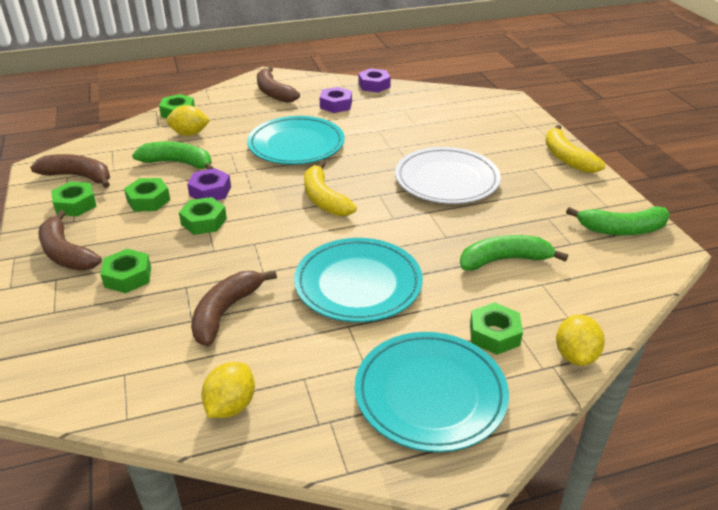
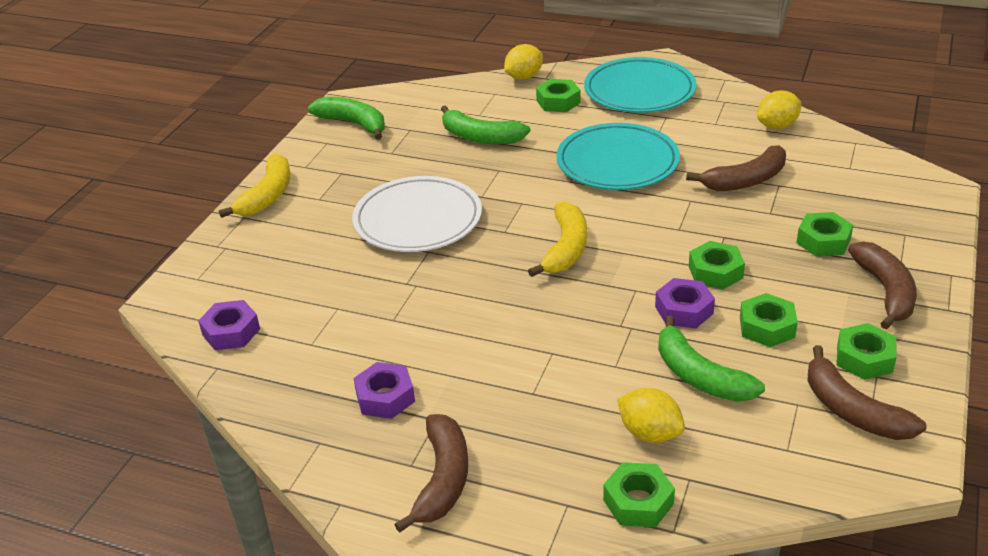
camera: 140 degrees left, 0 degrees up
(296, 145) = (520, 340): turquoise plate -> none
(374, 85) = (276, 418): purple nut -> purple nut (231, 332)

